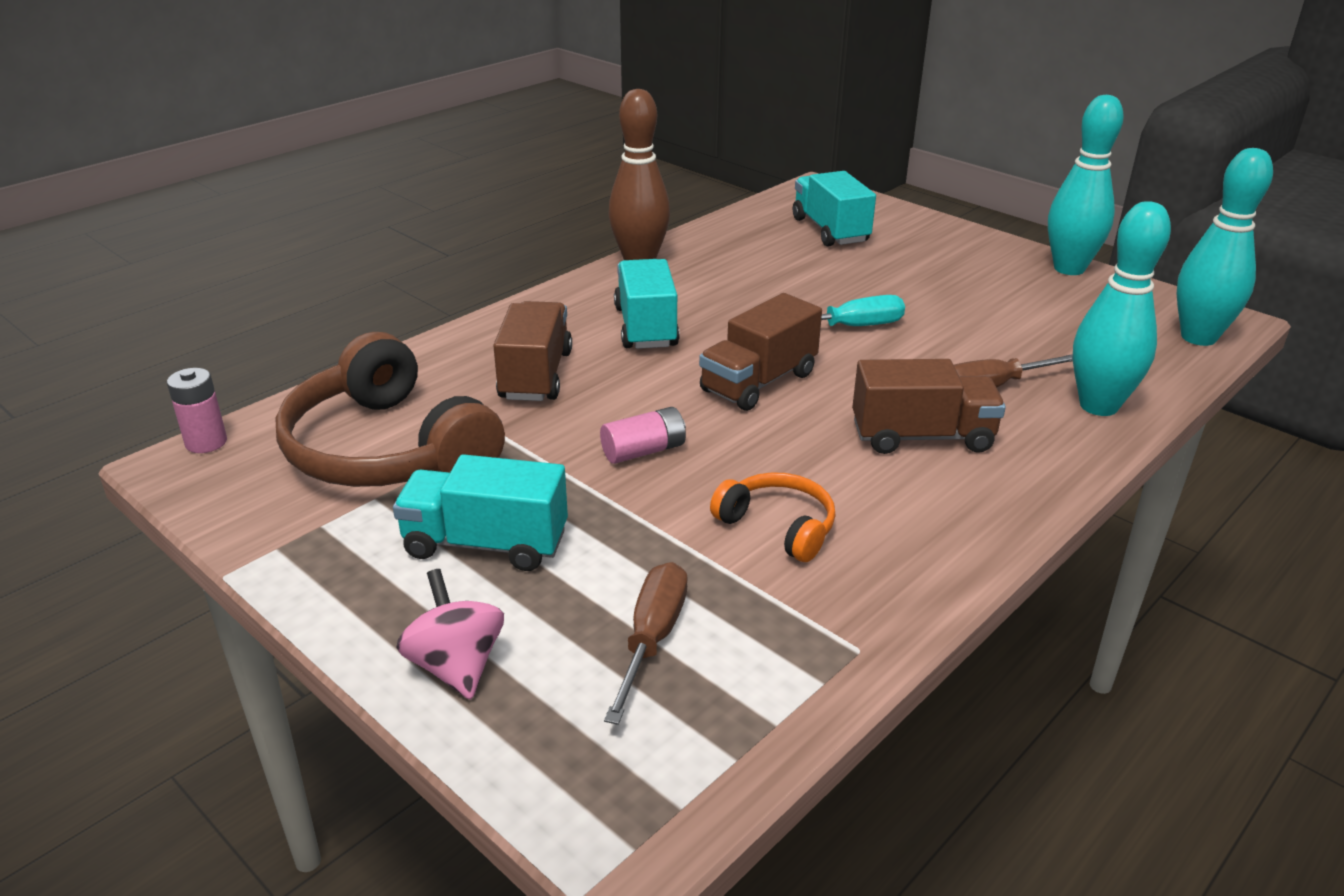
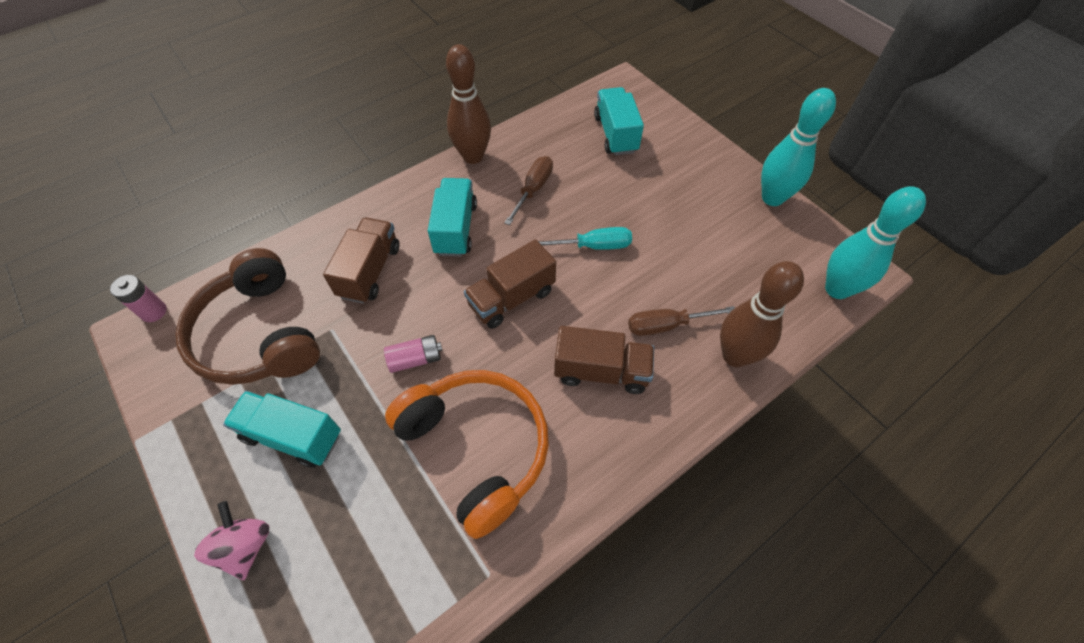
camera: 10 degrees right, 25 degrees up
(652, 639) = (366, 542): brown screwdriver -> brown screwdriver (533, 190)
(778, 526) = (477, 448): orange headphones -> orange headphones, size x2.01
(1098, 406) = (735, 356): turquoise bowling pin -> brown bowling pin

